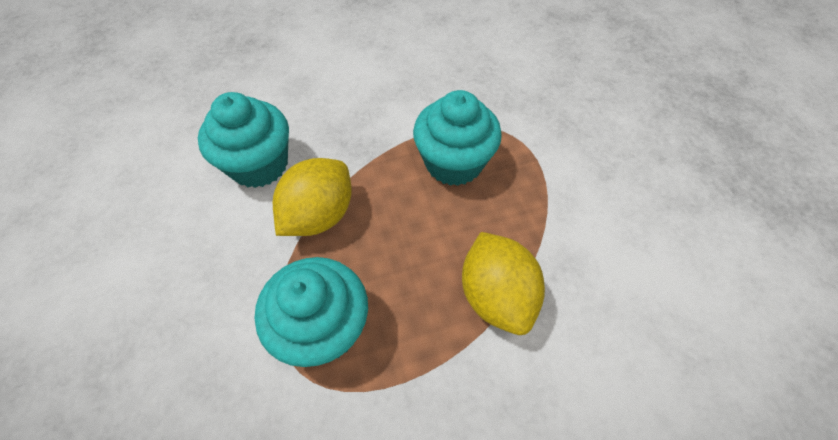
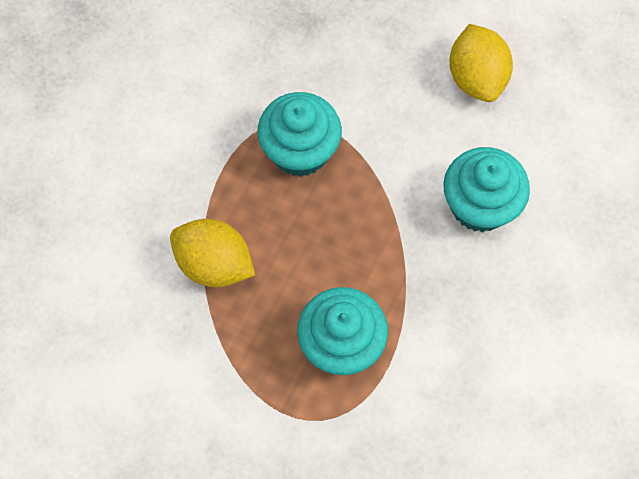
camera: 135 degrees right, 10 degrees up
(319, 215) = (388, 210): yellow lemon -> yellow lemon (476, 78)

